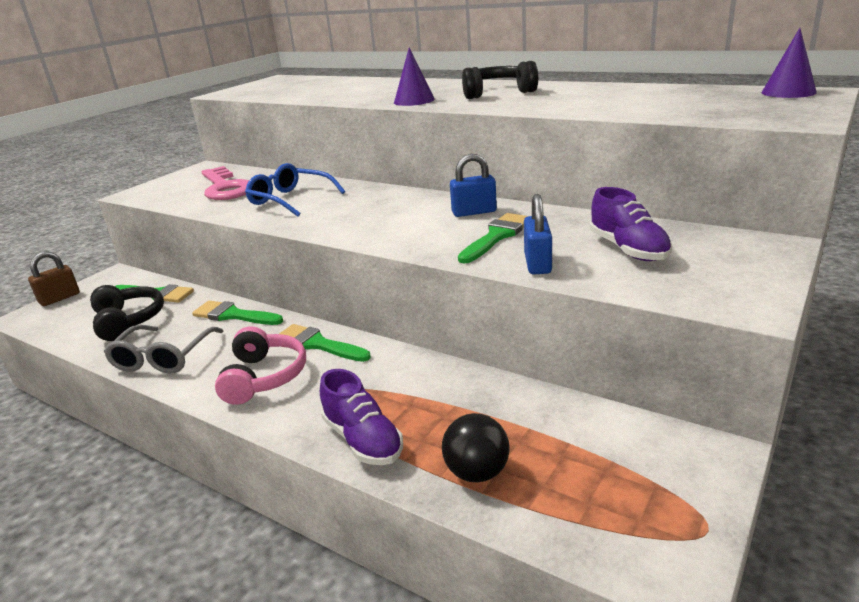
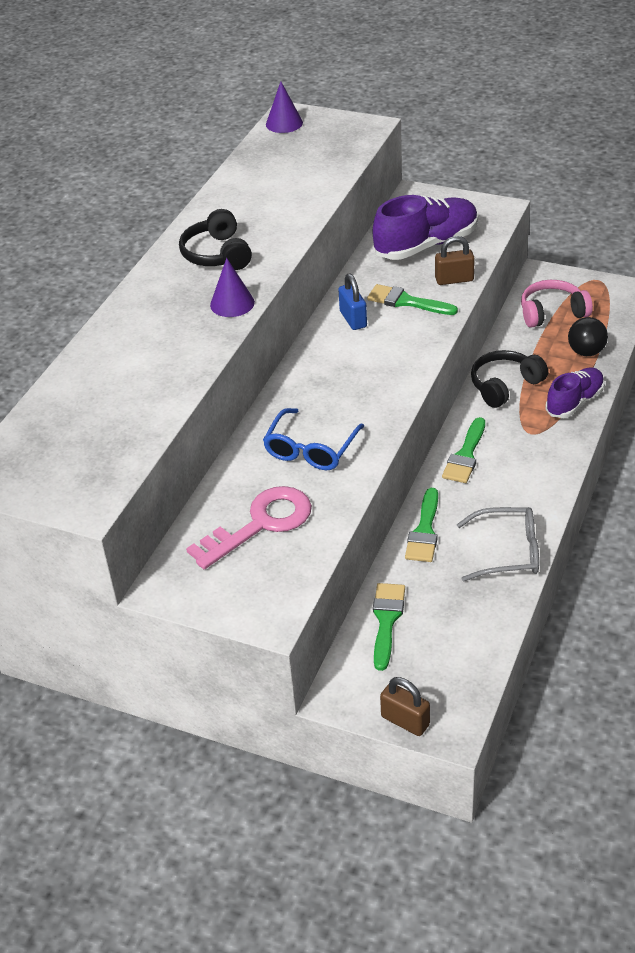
camera: 100 degrees left, 15 degrees up
(128, 321) = (448, 616): black headphones -> black headphones (505, 386)
(264, 377) = (519, 473): pink headphones -> pink headphones (552, 313)
(537, 264) = (454, 279): blue padlock -> brown padlock
(628, 249) = (426, 245): purple shoe -> purple shoe, size x1.58

